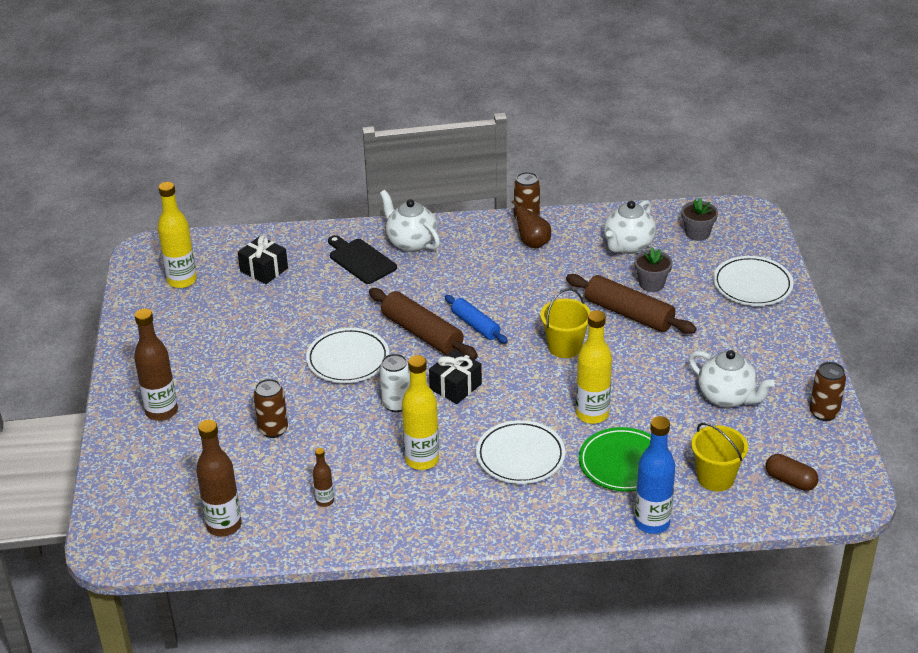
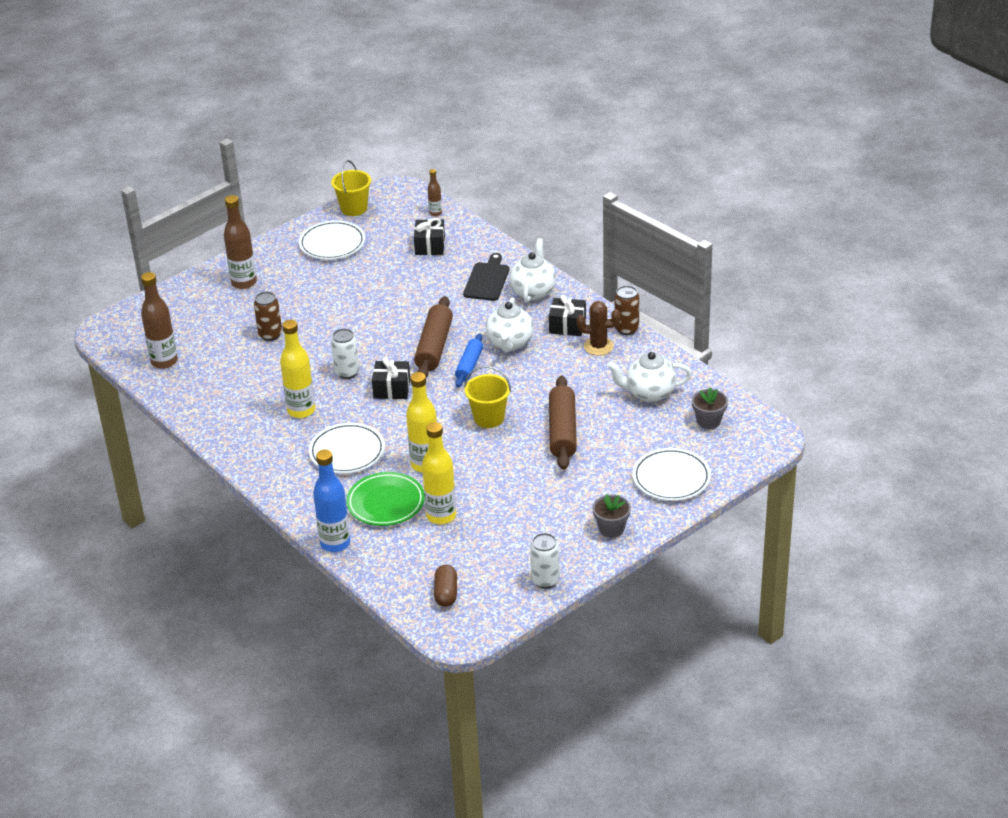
camera: 55 degrees right, 0 degrees up
(182, 280) = (381, 220): yellow bottle -> yellow bottle (441, 516)
(325, 501) = (223, 390): brown bottle -> brown bottle (435, 213)
(348, 359) = (372, 329): white plate -> white plate (332, 244)
(484, 246) = (567, 326): none -> black gift
(533, 243) = (598, 346): brown pear -> brown cactus
(651, 284) = (613, 426): grey flower pot -> grey flower pot (611, 528)
(715, 478) = (413, 554): yellow bucket -> yellow bucket (354, 208)
(727, 397) = (512, 522): white teapot -> white teapot (510, 343)
(824, 413) = (545, 580): brown can -> white can

